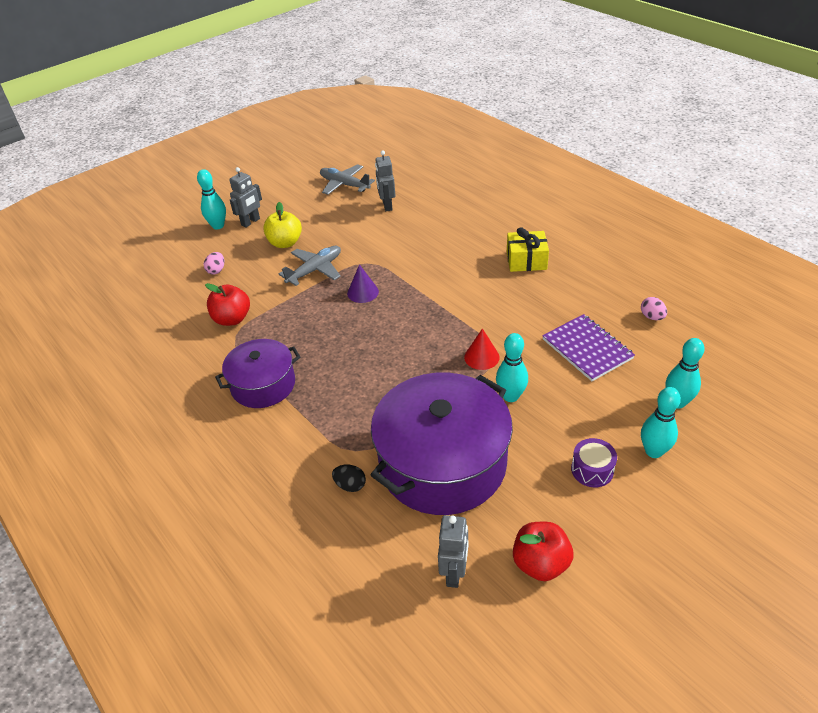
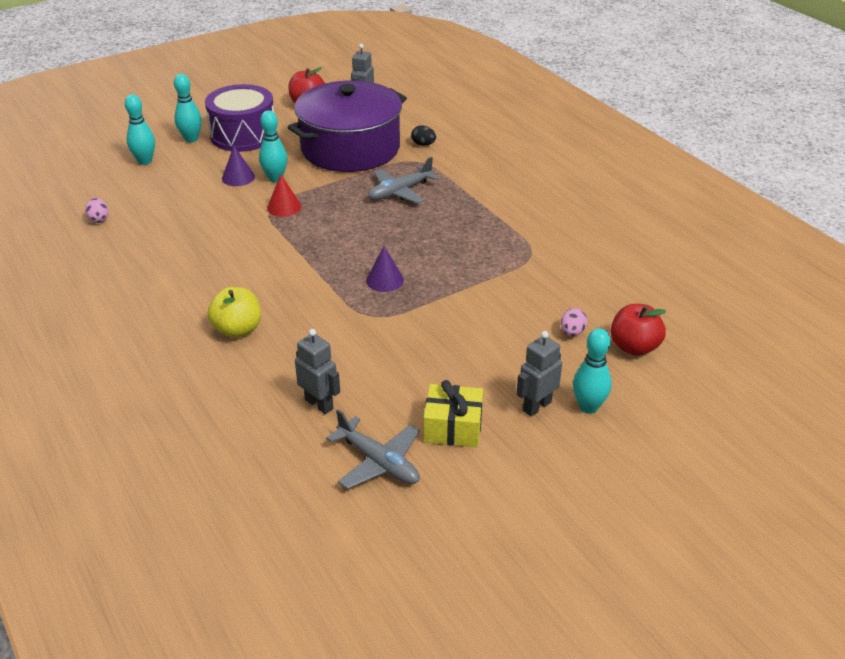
camera: 175 degrees left, 5 degrees down
(232, 319) = (538, 270): red apple -> red apple (634, 347)
(263, 385) = (496, 209): purple pot -> none
(285, 243) = (480, 361): yellow apple -> yellow apple (237, 330)
(315, 270) = (440, 315): grey plane -> grey plane (400, 192)
(387, 206) = (319, 404): grey robot -> grey robot turned 45 degrees counterclockwise
(526, 260) = (176, 291): yellow gift -> yellow gift (453, 427)
(552, 392) = (238, 177): none -> purple cone
(587, 349) = (183, 202): purple notebook -> none
(592, 470) = (243, 135): purple drum -> purple drum, size x2.11

